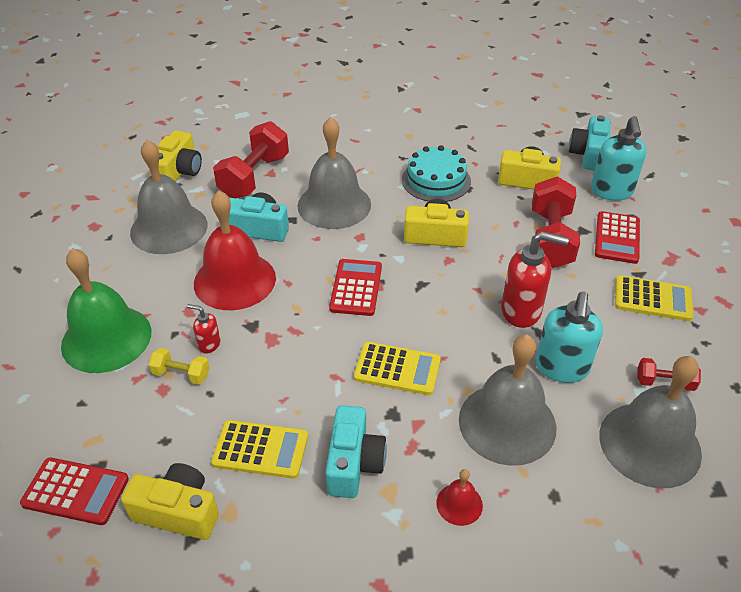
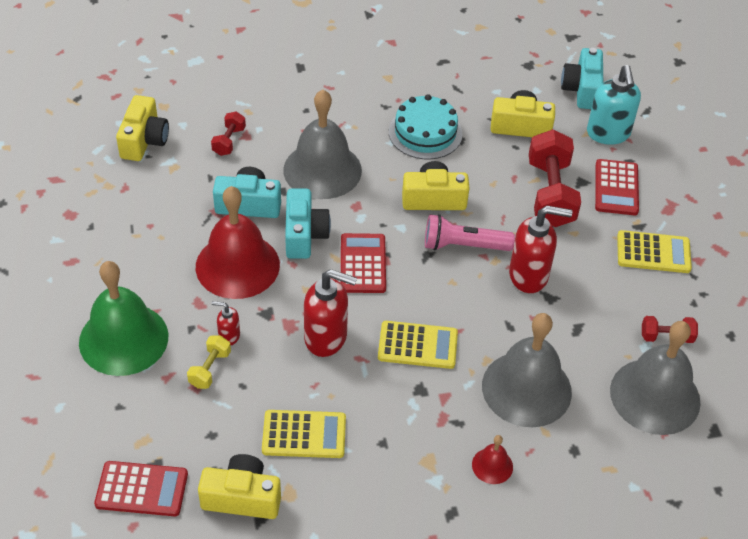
camera: 10 degrees left, 5 degrees up
(169, 228) = (152, 211): grey bell -> none
(181, 374) = (210, 369): yellow dumbbell -> yellow dumbbell turned 75 degrees counterclockwise
(254, 177) = (229, 141): red dumbbell -> red dumbbell, size x0.49
(305, 354) = (326, 338): none -> red soap dispenser
(354, 463) = (392, 439): turquoise camera -> turquoise camera (304, 235)
(458, 278) = (463, 245): none -> pink flashlight
(561, 368) = (571, 331): turquoise soap dispenser -> none

